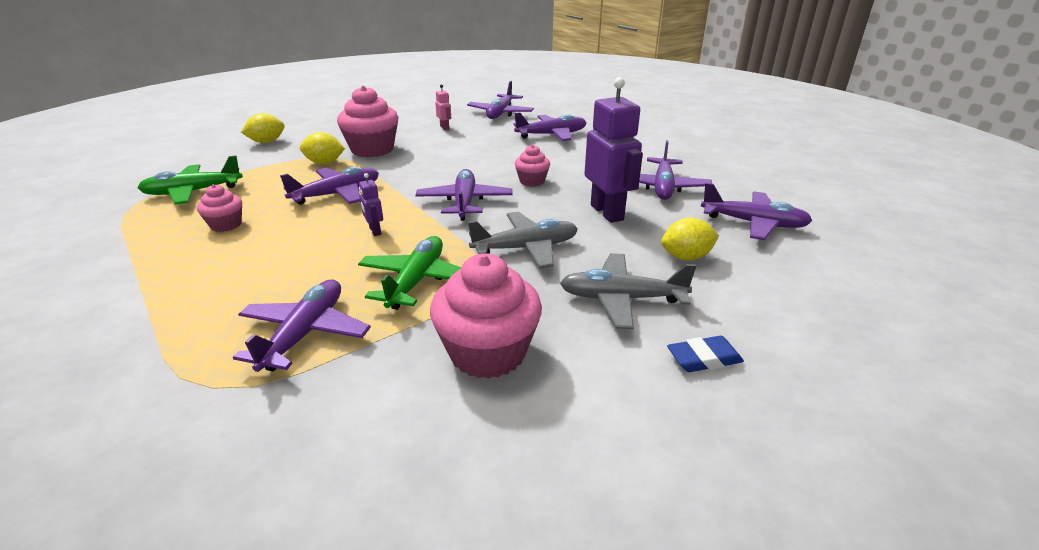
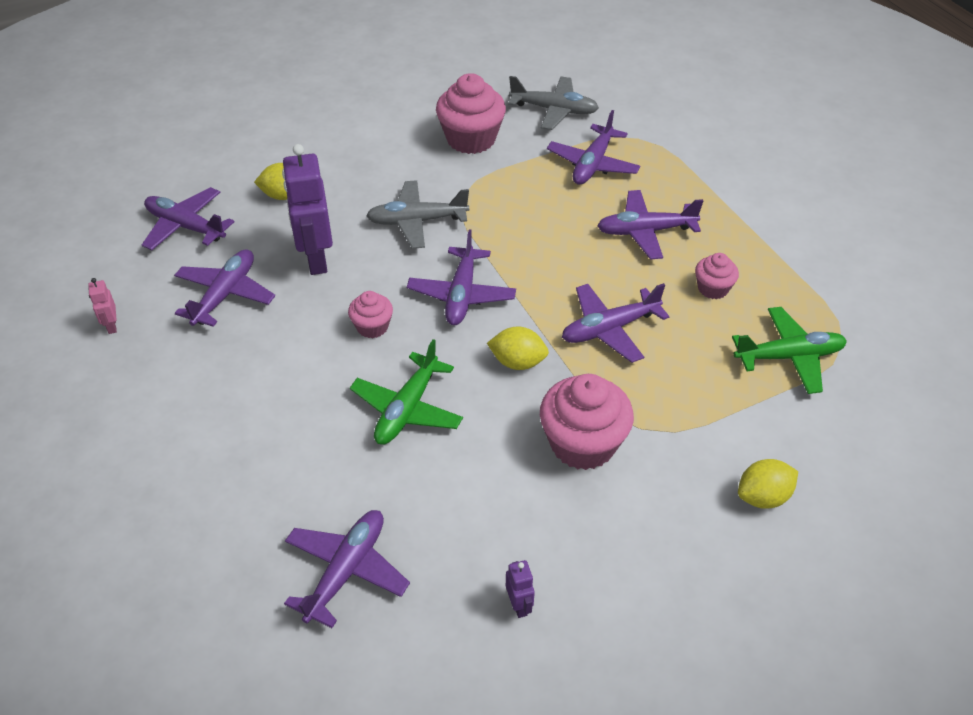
camera: 170 degrees left, 15 degrees up
(324, 163) = (646, 410): yellow lemon -> yellow lemon (517, 362)
(375, 231) = (557, 260): purple robot -> purple robot (519, 605)
(416, 281) = (516, 198): green plane -> green plane (407, 409)
(444, 128) = (464, 513): pink robot -> pink robot (111, 326)
(551, 135) = (290, 456): purple plane -> purple plane (645, 231)
(621, 299) = (363, 165): grey plane -> grey plane (554, 110)
(704, 358) = (339, 121): blue eraser -> none

